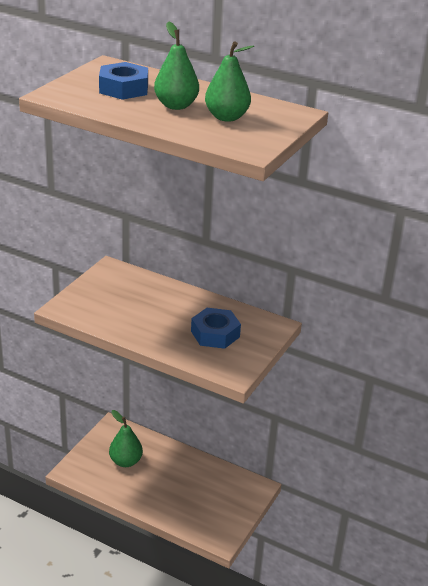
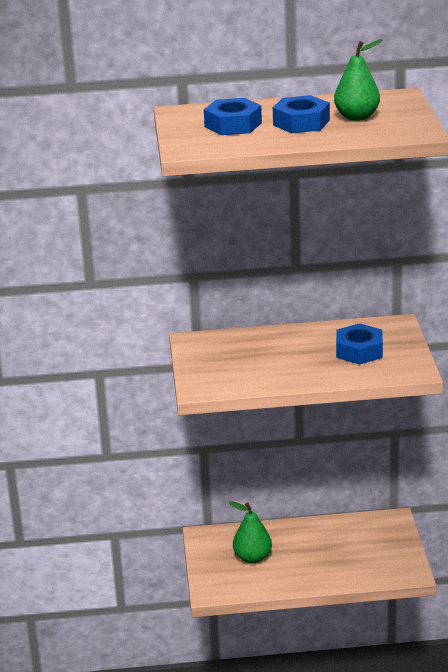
camera: 30 degrees left, 5 degrees down
(176, 105) = (301, 122): green pear -> blue nut

